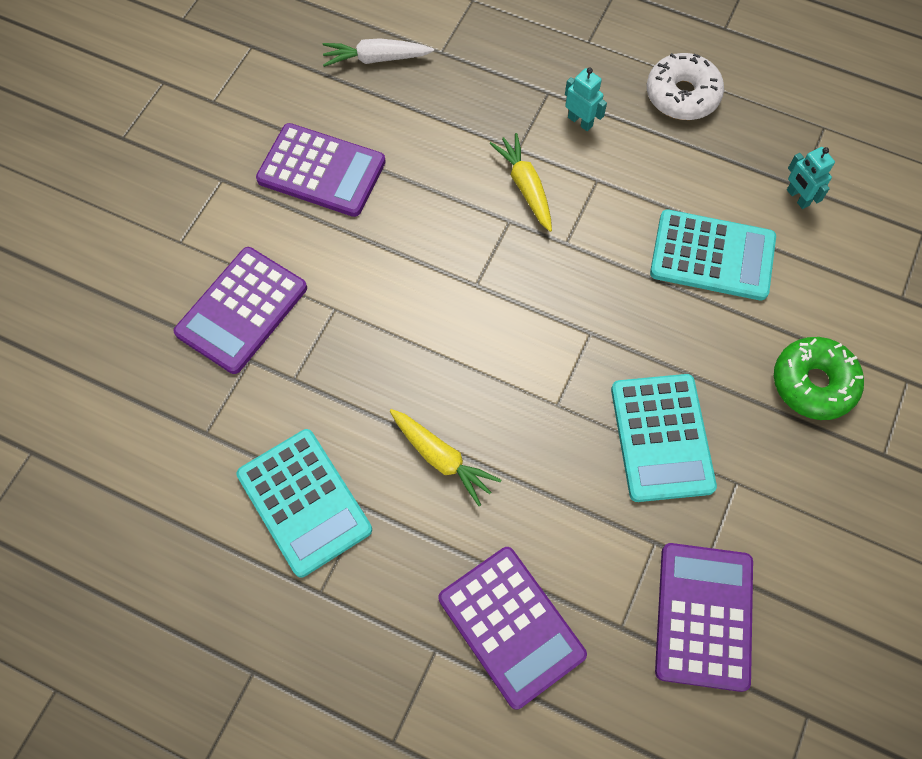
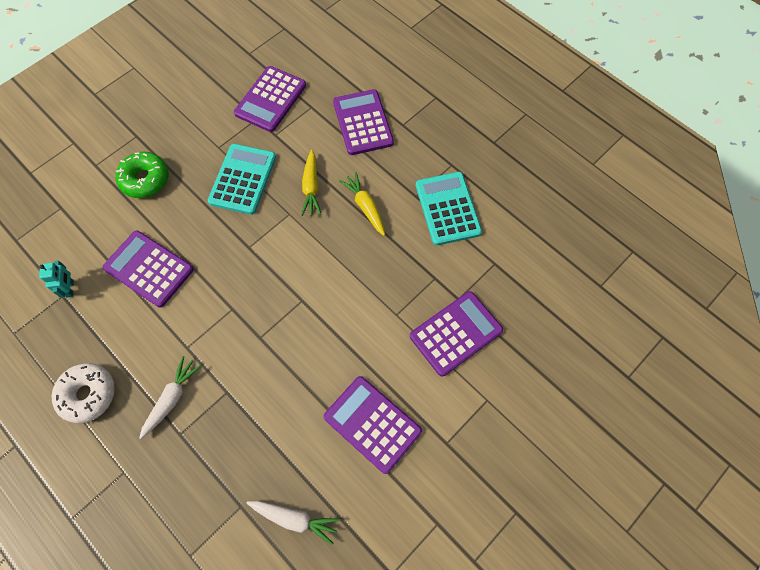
camera: 160 degrees left, 0 degrees up
(525, 187) = (237, 359): yellow carrot -> yellow carrot (311, 187)
(580, 121) = (171, 399): turquoise robot -> white carrot
(712, 256) = (149, 269): turquoise calculator -> purple calculator

